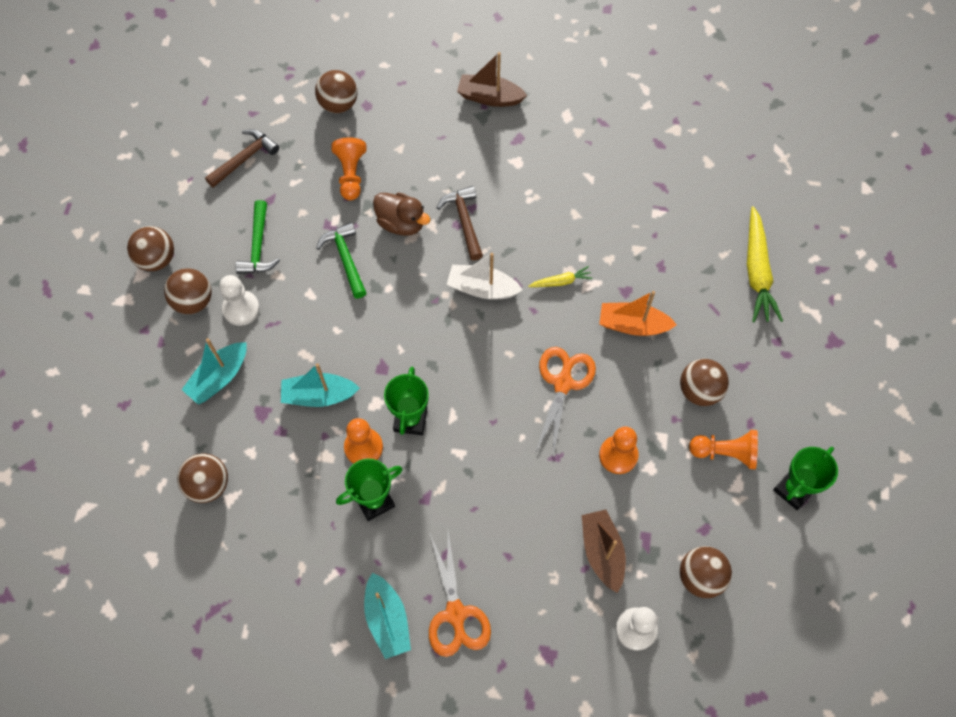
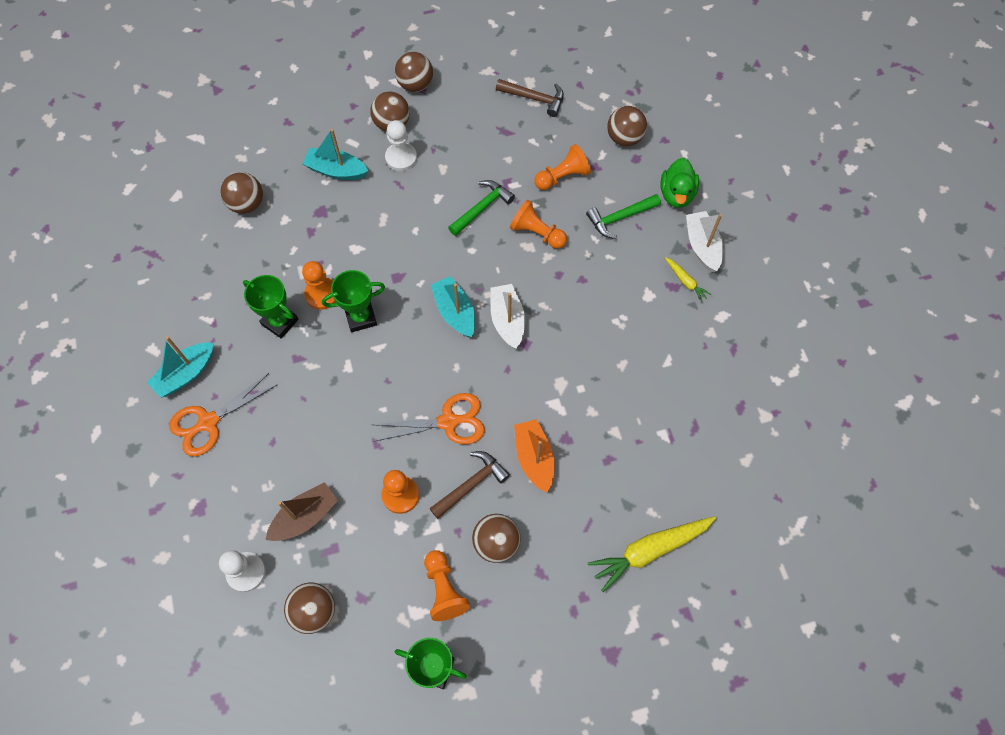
camera: 65 degrees right, 0 degrees up
(258, 246) = (461, 143): green hammer -> green hammer (620, 218)
(319, 395) = (352, 243): turquoise boat -> turquoise boat (455, 312)
(401, 223) = (537, 233): brown duck -> orange pawn
(425, 91) = (676, 194): none -> green duck
(464, 221) = (565, 279): brown hammer -> brown hammer (471, 484)
(489, 97) = (702, 246): brown boat -> white boat
(561, 281) = (547, 380): yellow carrot -> yellow carrot (685, 281)

